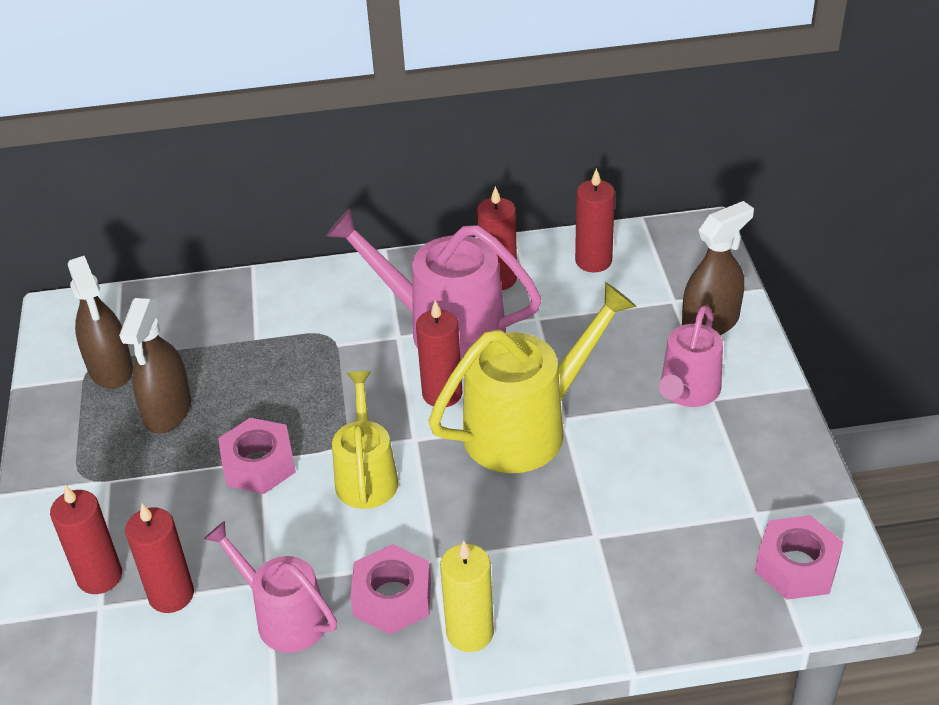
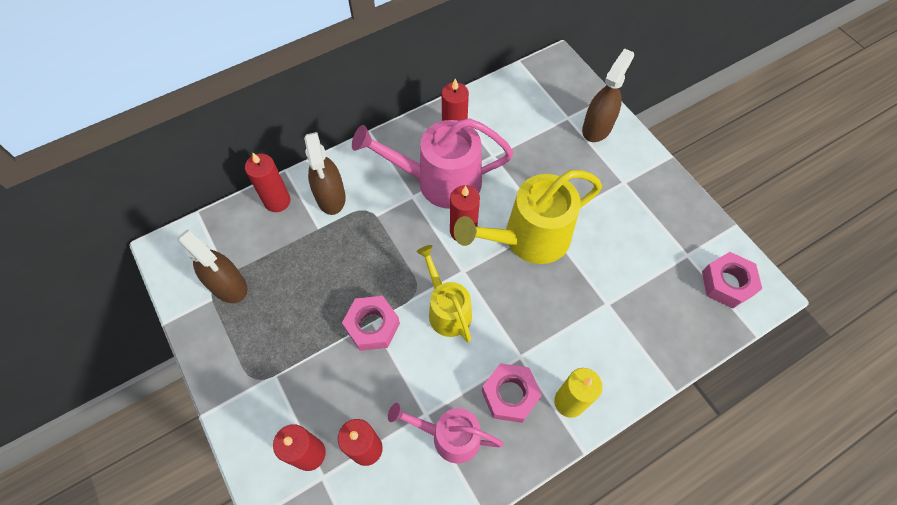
camera: 25 degrees left, 20 degrees up
(168, 411) = (287, 305): brown spray bottle -> brown spray bottle (331, 197)
(527, 427) = (528, 238): yellow watering can -> yellow watering can turned 150 degrees counterclockwise
(593, 261) = (506, 102): red candle -> red candle (277, 201)
(687, 392) = (608, 182): pink watering can -> none

